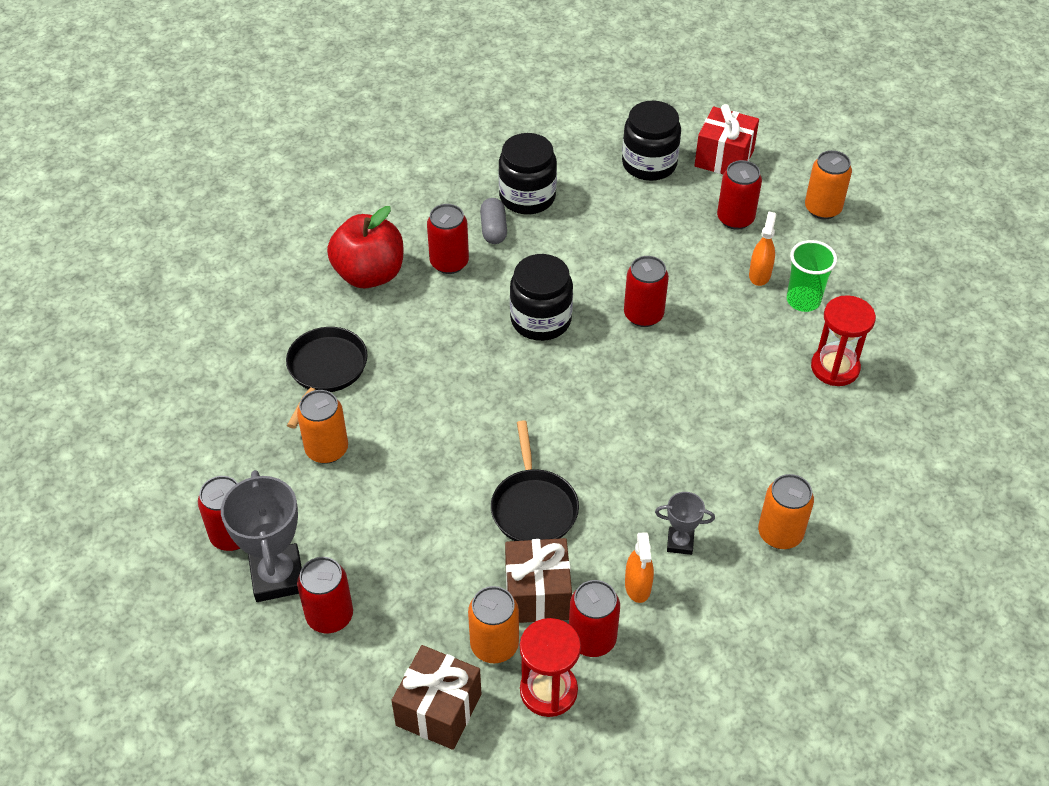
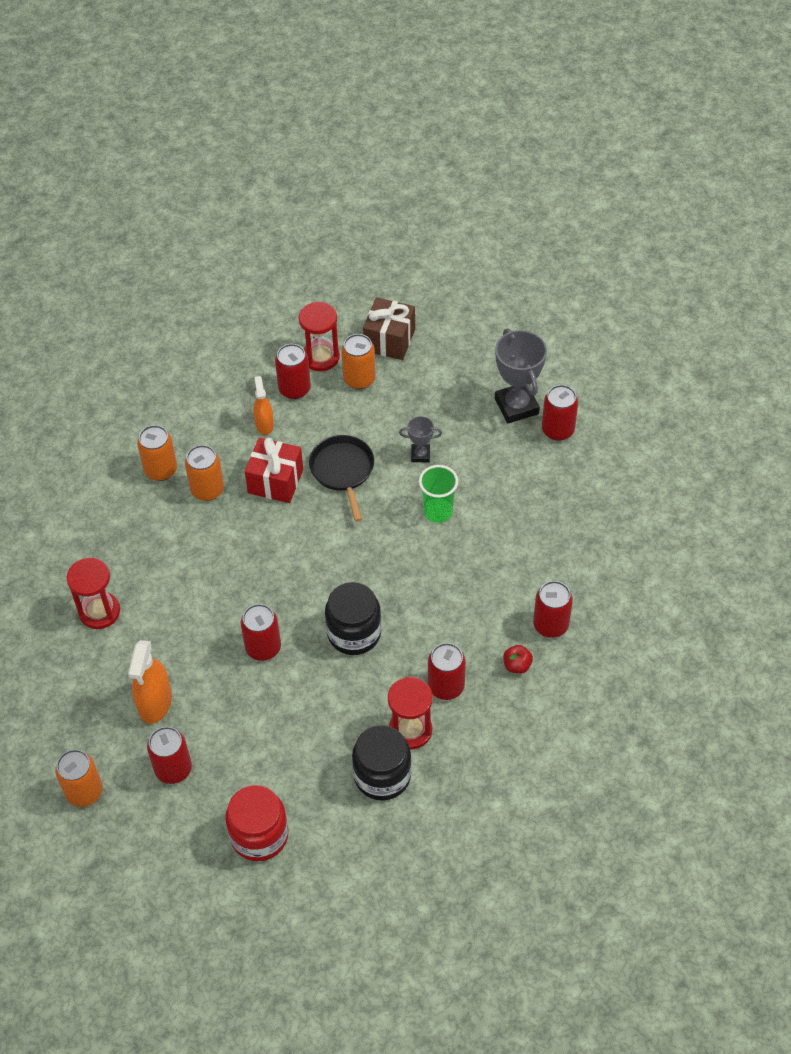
camera: 175 degrees right, 5 degrees up
(326, 370) = (529, 566): black pan -> none
(327, 449) = (508, 499): orange can -> orange can (207, 490)
(330, 616) = (473, 386): red can -> red can (550, 625)
(369, 274) = (517, 665): red apple -> red apple, size x0.42
(493, 229) = (410, 730): grey capsule -> red hourglass
(537, 594) = (334, 412): brown gift -> none
(649, 164) = (259, 835): black jar -> red jar
(680, 543) = (234, 456): grey trophy -> grey trophy (420, 455)
(724, 158) = (180, 852): red gift -> red gift (275, 481)
(759, 275) = (155, 703): orange spray bottle -> orange spray bottle, size x1.59
(803, 300) = (118, 678): green cup -> green cup (438, 511)

